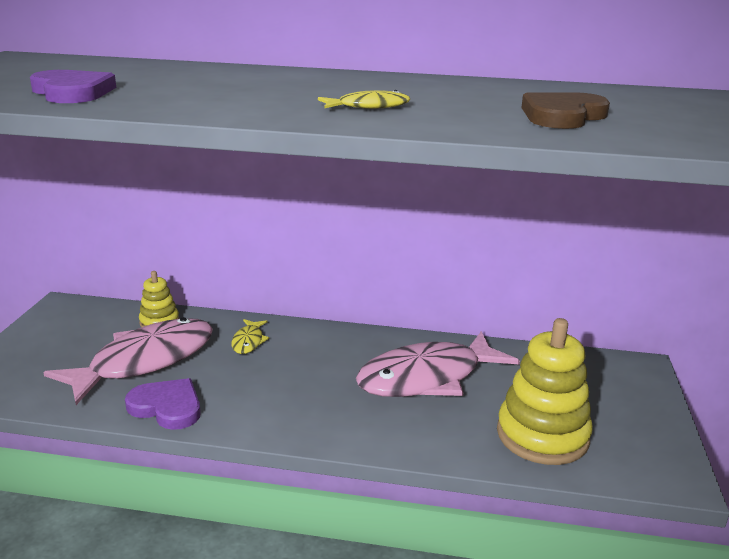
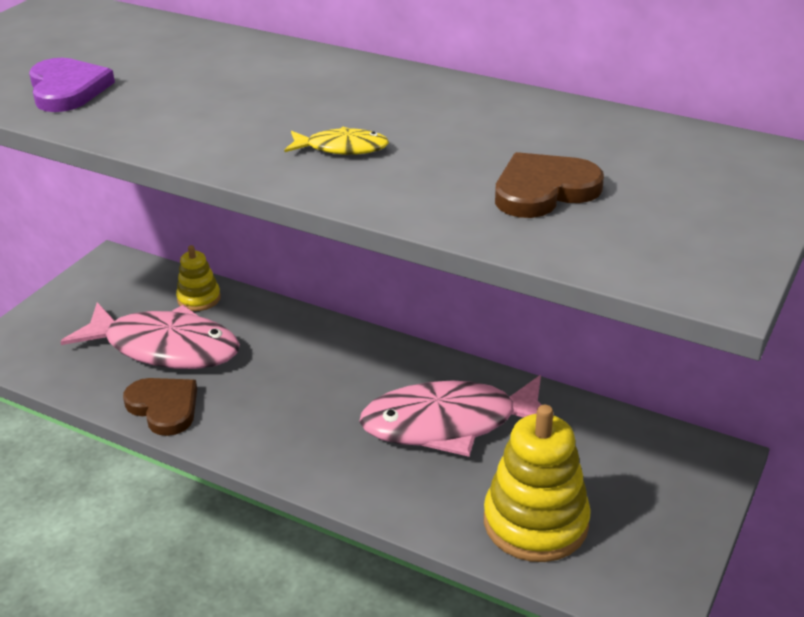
camera: 20 degrees right, 10 degrees up
(145, 361) = (164, 348): pink fish -> pink fish turned 45 degrees clockwise
(167, 407) = (164, 407): purple heart -> brown heart
(248, 341) = (279, 340): yellow fish -> none

